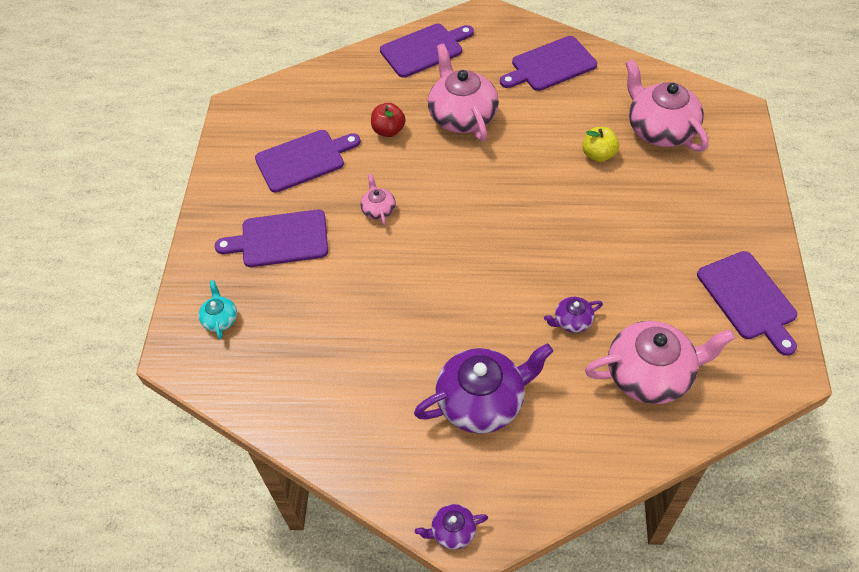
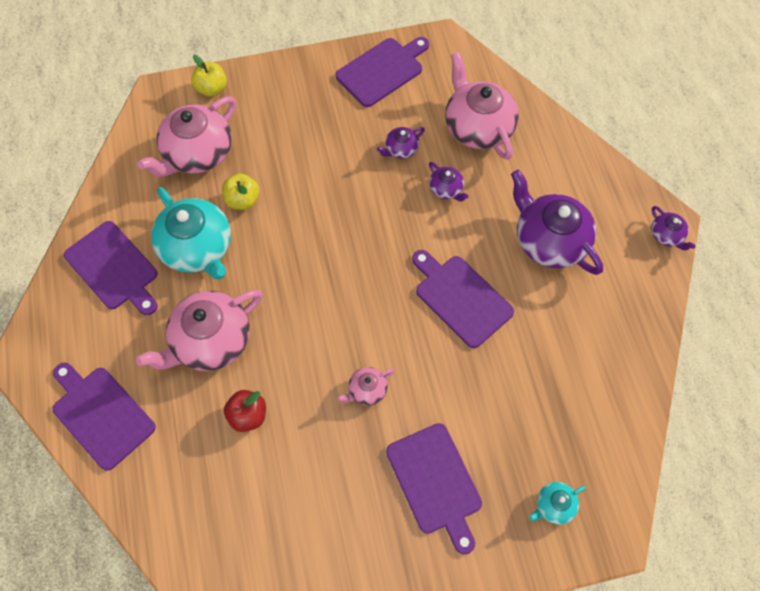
camera: 110 degrees left, 10 degrees up
(304, 160) = (314, 500): purple cutting board -> purple cutting board (460, 298)
(555, 118) = (197, 248): none -> turquoise teapot
(633, 292) = (401, 149): none -> purple teapot
(740, 149) = (212, 88): none -> yellow apple

